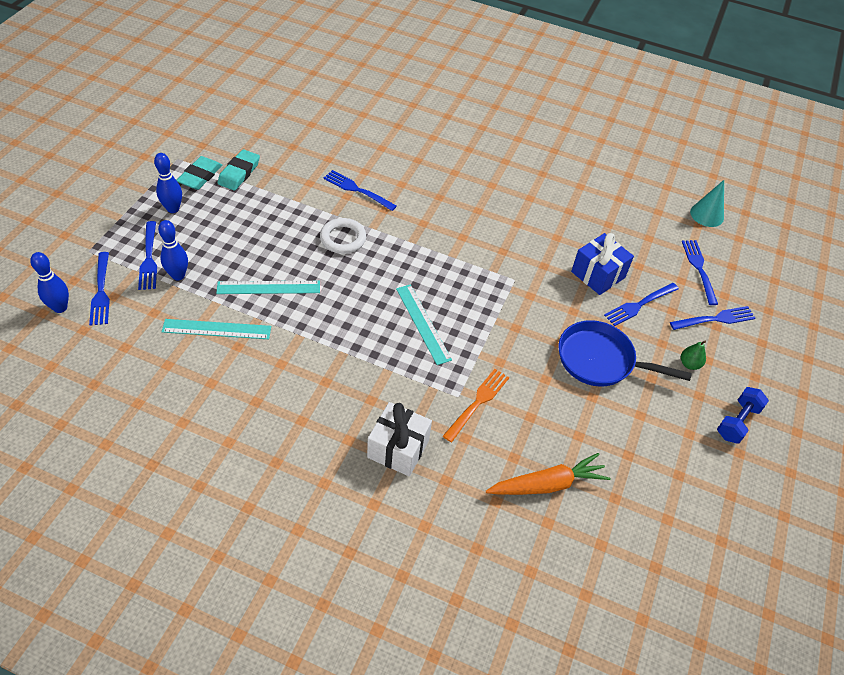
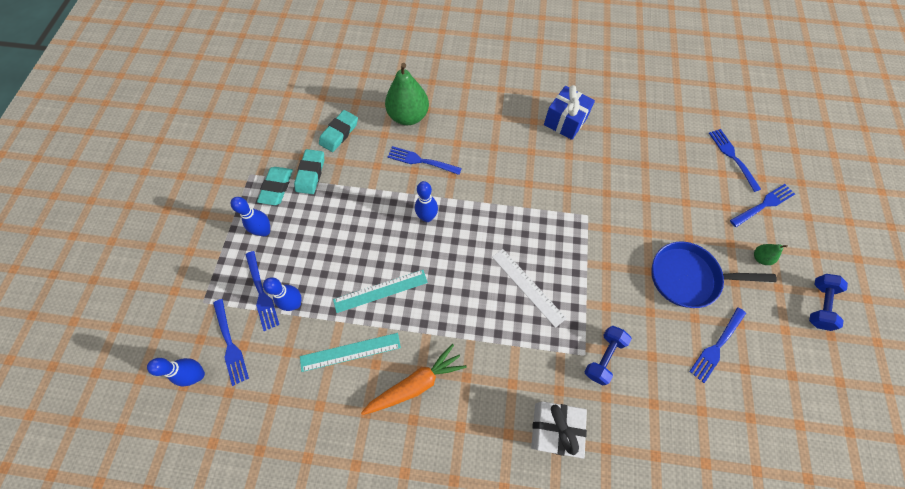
camera: 10 degrees left, 15 degrees up
(282, 146) = (339, 133): none -> turquoise eraser
(343, 238) = (427, 217): white ring -> blue bowling pin
(360, 149) = (408, 116): none -> green pear
(423, 323) = (528, 287): turquoise ruler -> white ruler
(477, 403) = (603, 357): orange fork -> blue dumbbell
(547, 484) = (691, 423): orange carrot -> orange carrot (416, 384)
(598, 274) = (654, 188): blue gift -> blue gift (565, 121)
(640, 304) = (698, 209): blue fork -> blue fork (717, 345)
(707, 215) = (719, 99): turquoise cone -> none

